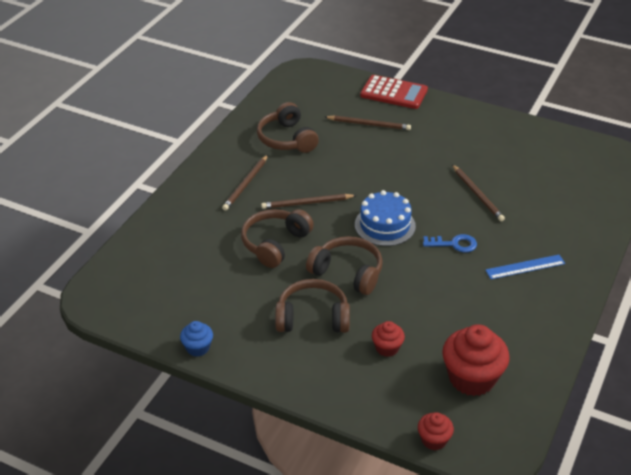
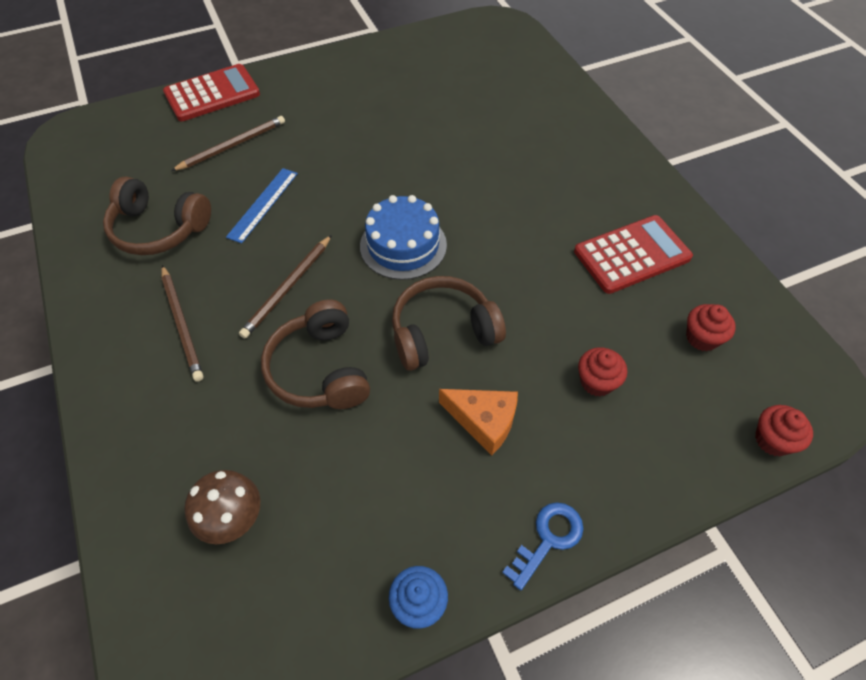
camera: 50 degrees left, 15 degrees up
(173, 266) = (234, 520): none -> brown mushroom
(312, 318) = (484, 421): brown headphones -> orange cheese
(454, 244) = (492, 211): blue key -> blue key (548, 539)
(472, 378) = (702, 338): red cupcake -> red cupcake, size x0.52
(477, 194) = (439, 143): brown pencil -> none
(498, 318) = (632, 255): none -> red calculator
(525, 267) = (578, 183): blue ruler -> blue ruler (263, 204)

